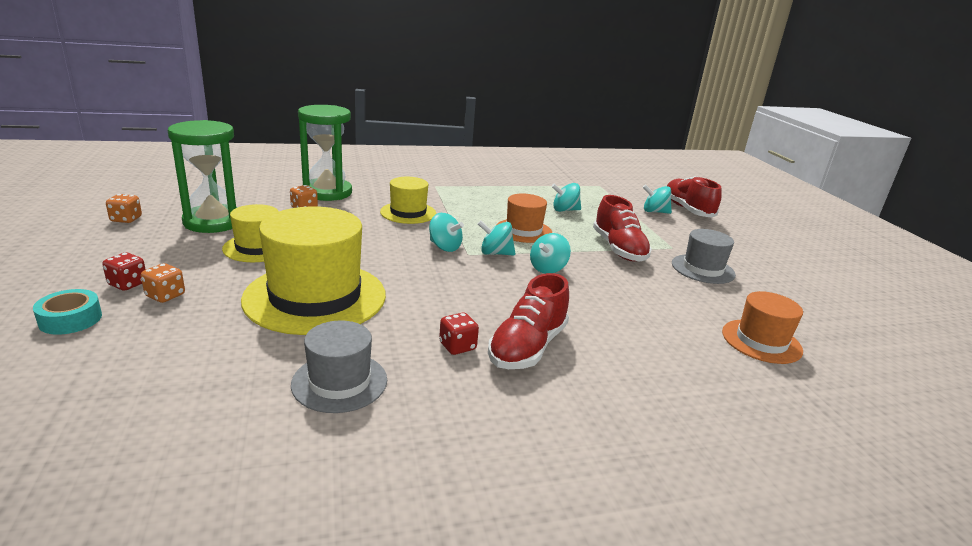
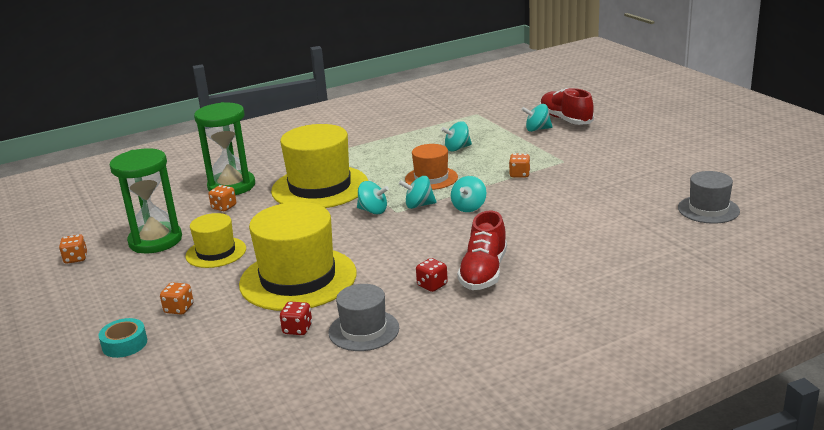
camera: 10 degrees left, 0 degrees up
(128, 284) = (139, 308): red dice -> red dice (297, 329)
(408, 213) = (320, 187): yellow hat -> yellow hat, size x1.83
(618, 249) = (519, 174): red shoe -> orange dice
(703, 269) = (594, 175): grey hat -> grey hat (708, 209)
(761, 341) = (653, 223): orange hat -> none

